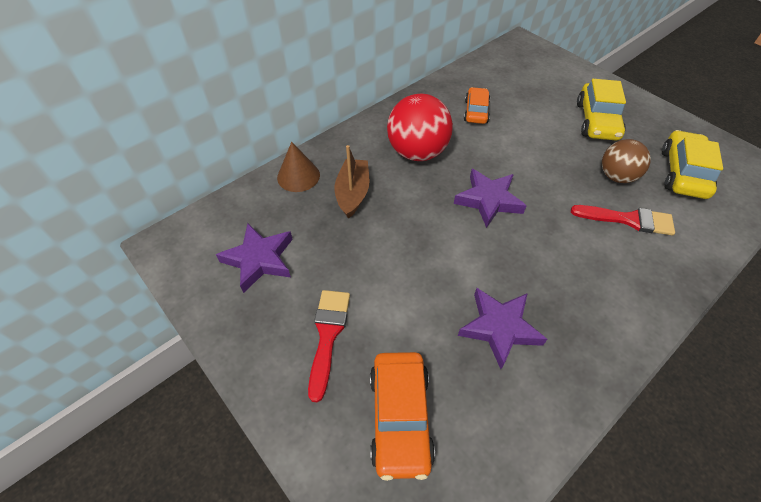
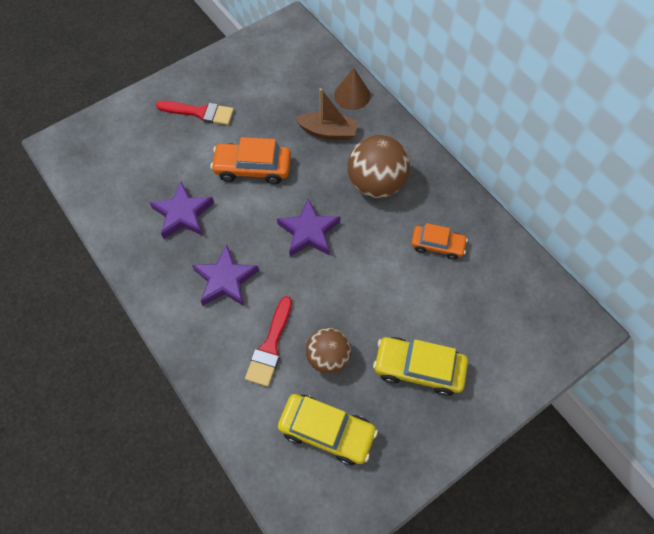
camera: 95 degrees right, 10 degrees up
(259, 259) = (269, 74): purple star -> purple star (225, 280)
(400, 417) = (136, 147): orange car -> orange car (253, 168)
(417, 152) = (376, 184): red ball -> brown ball

